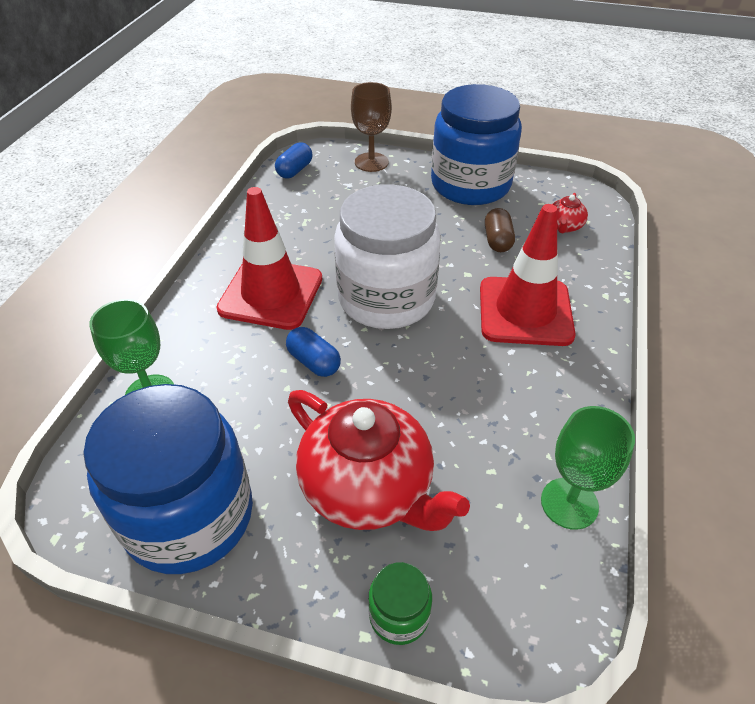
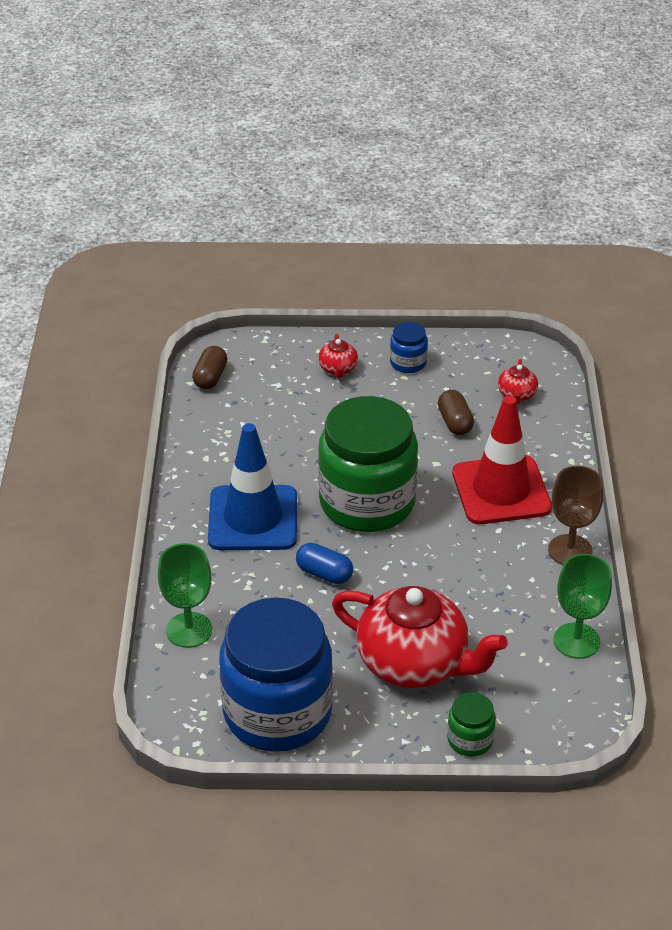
camera: 15 degrees left, 5 degrees down
(271, 294) = (253, 518): red traffic cone -> blue traffic cone
(295, 170) = (210, 377): blue capsule -> brown capsule
(371, 162) = (291, 353): brown goblet -> brown goblet (570, 550)
(386, 298) = (367, 502): white jar -> green jar
(406, 180) = (338, 369): none -> red teapot
(470, 185) = (408, 363): blue jar -> blue jar, size x0.42

